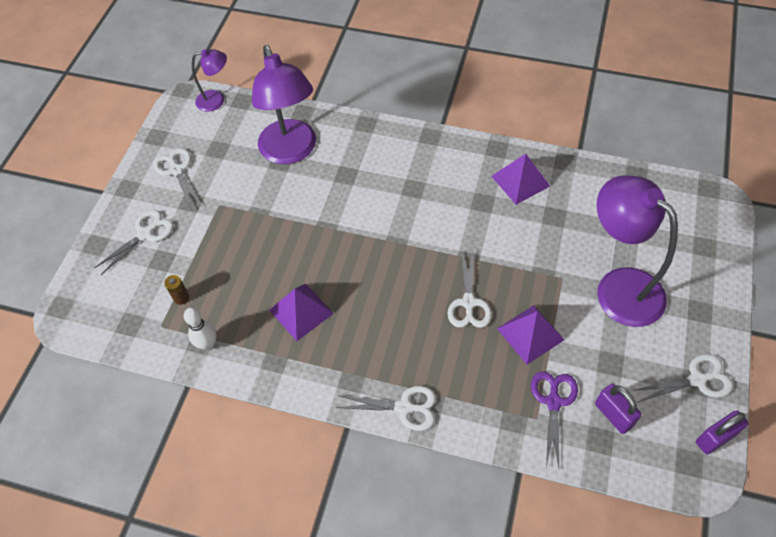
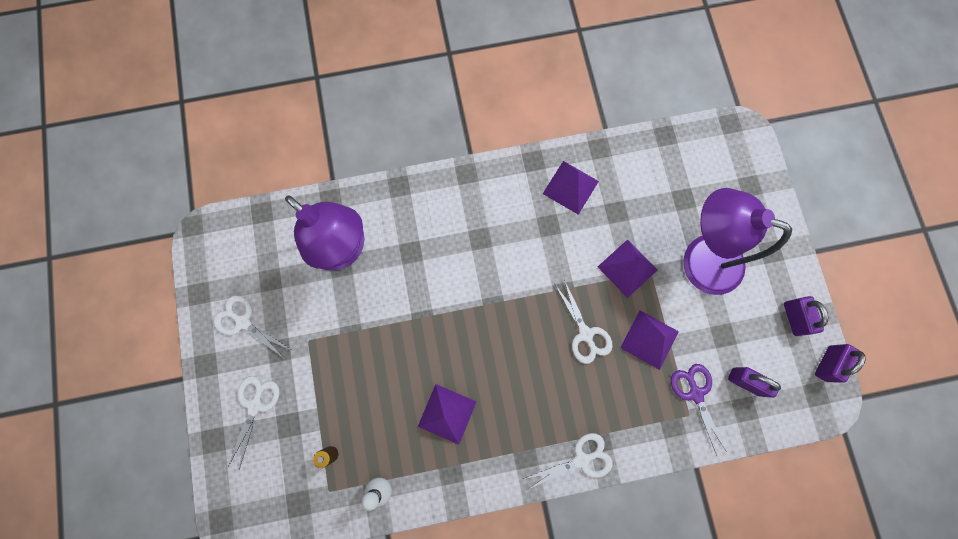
camera: 30 degrees left, 20 degrees up
(216, 100) = (235, 223): purple lamp -> none
(540, 265) = (627, 268): none -> purple pyramid
(697, 380) = (794, 318): white scissors -> purple padlock

